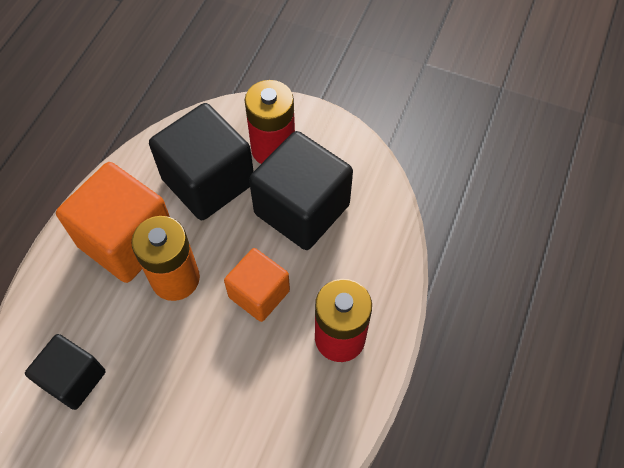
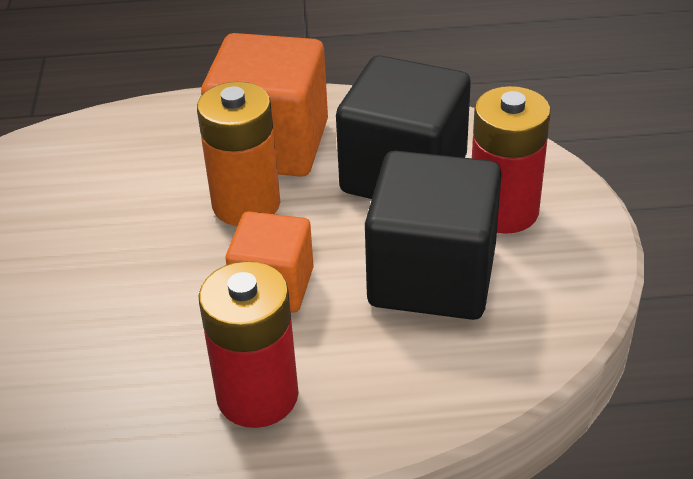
camera: 65 degrees right, 20 degrees down
(73, 379) = (72, 181): black cube -> none

